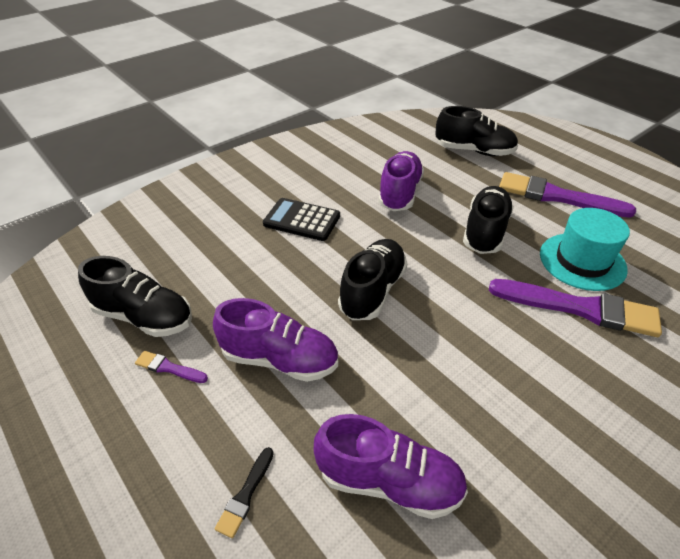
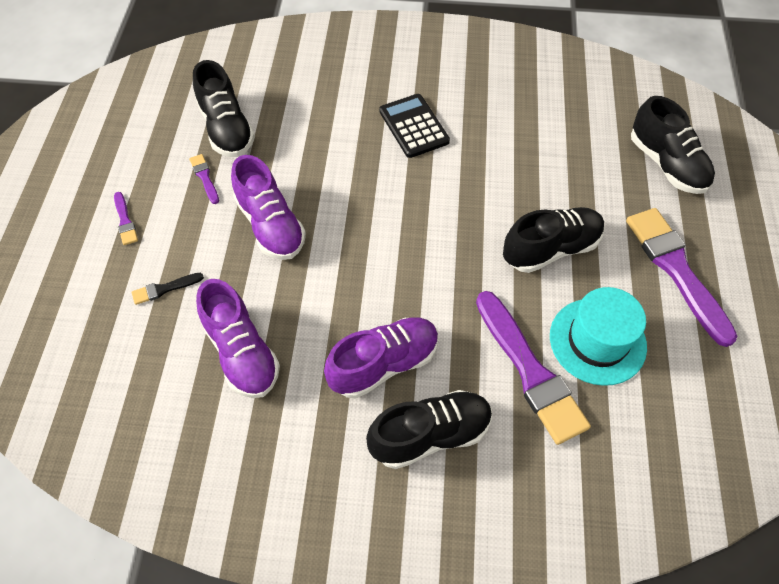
camera: 45 degrees right, 15 degrees up
(124, 469) = (125, 221): none -> purple brush
(372, 290) = (390, 226): black shoe -> black shoe (430, 435)
(399, 193) = (527, 158): purple shoe -> purple shoe (384, 364)

